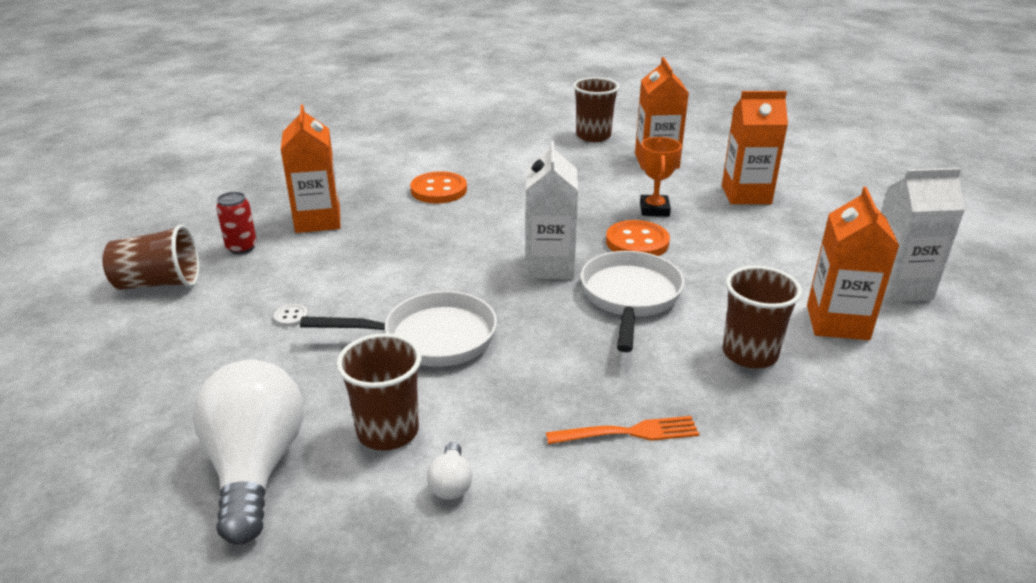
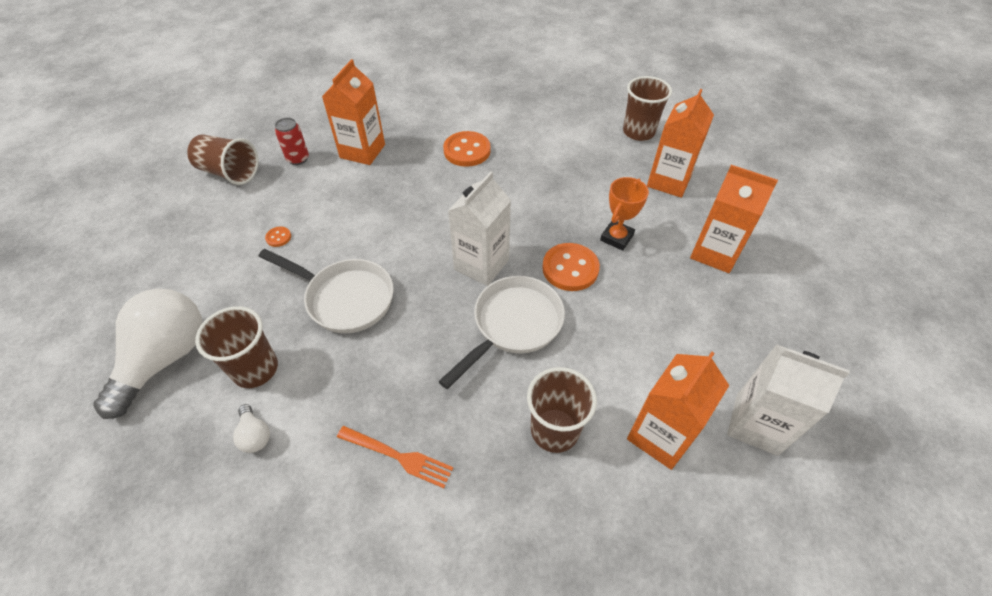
camera: 30 degrees right, 20 degrees up
(291, 317) = (278, 237): white button -> orange button
(451, 484) = (255, 435): white light bulb -> white light bulb turned 60 degrees counterclockwise

